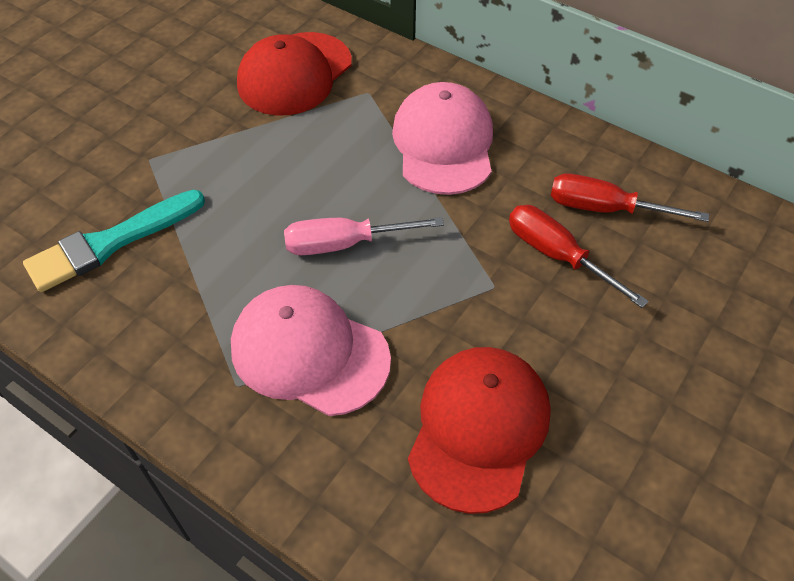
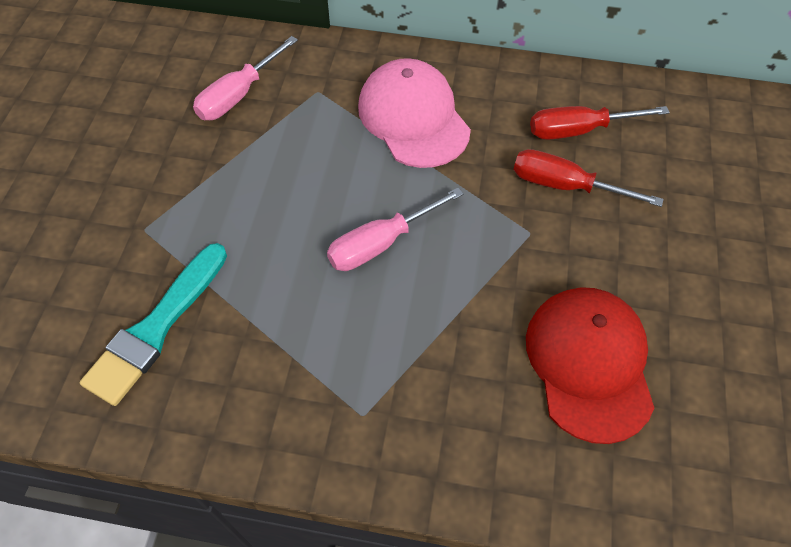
camera: 25 degrees left, 5 degrees up
(294, 74) = (238, 95): red cap -> pink screwdriver
(309, 352) = (409, 357): pink cap -> none

